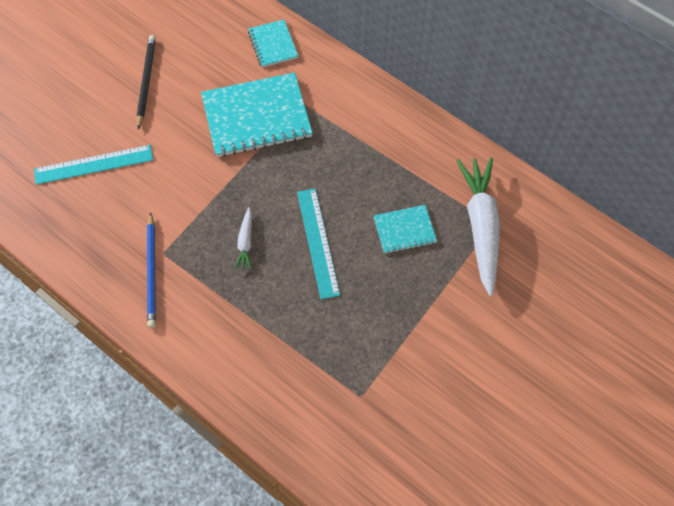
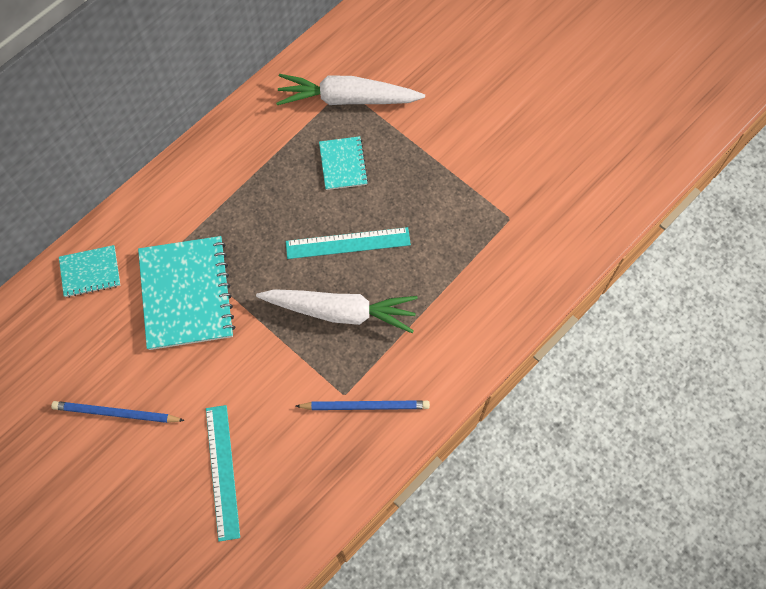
camera: 85 degrees left, 5 degrees up
(146, 81) = (116, 413): black pencil -> blue pencil
(245, 242) = (340, 312): white carrot -> white carrot, size x2.20

